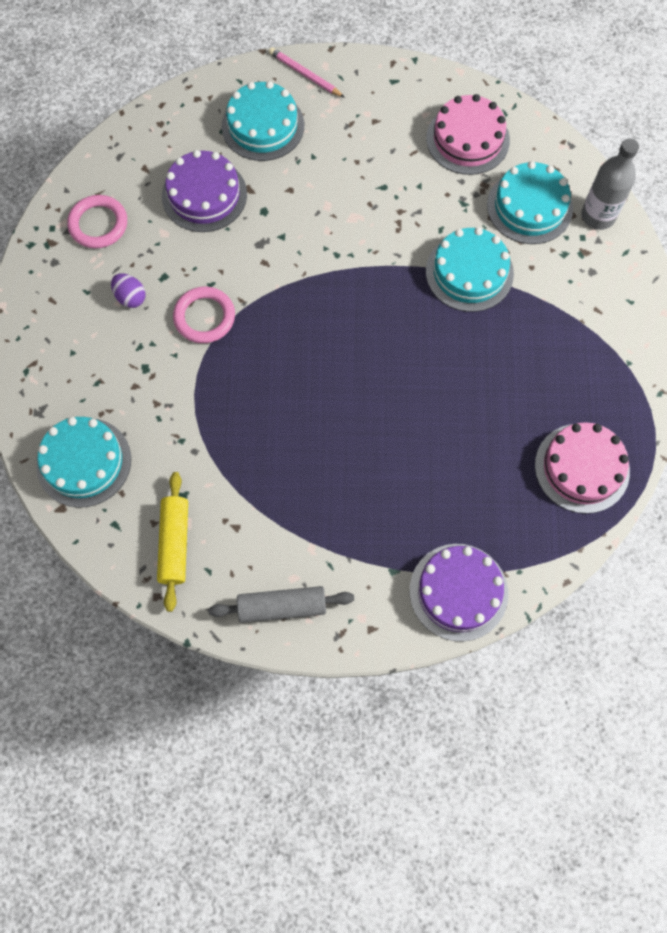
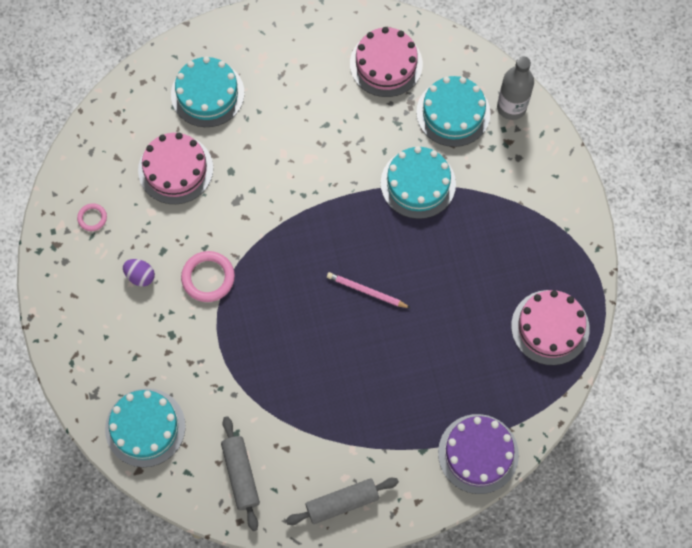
camera: 15 degrees left, 0 degrees up
(98, 224) = (92, 218): pink ring -> pink ring, size x0.56
(175, 543) = (241, 475): yellow rolling pin -> grey rolling pin
(204, 195) = (175, 169): purple cake -> pink cake
(305, 74) = (230, 37): pink pencil -> pink pencil (366, 291)

